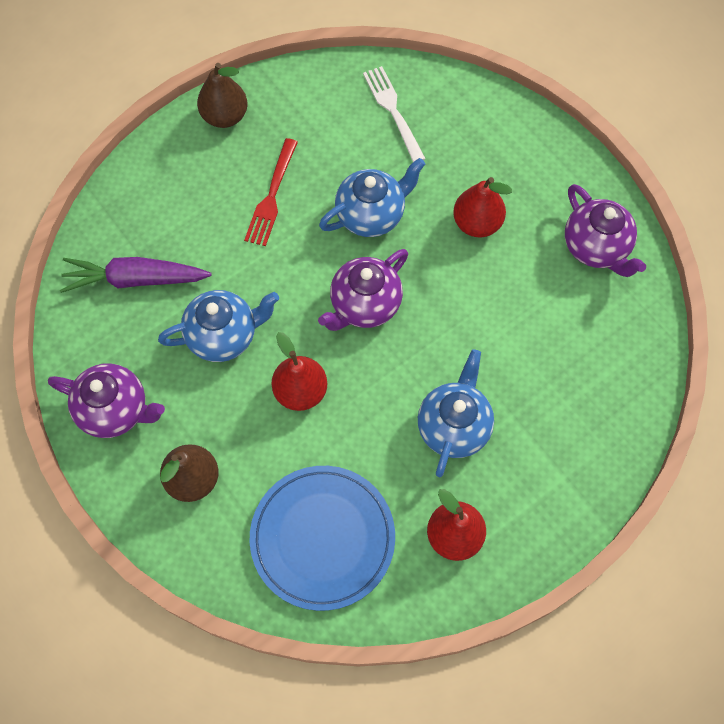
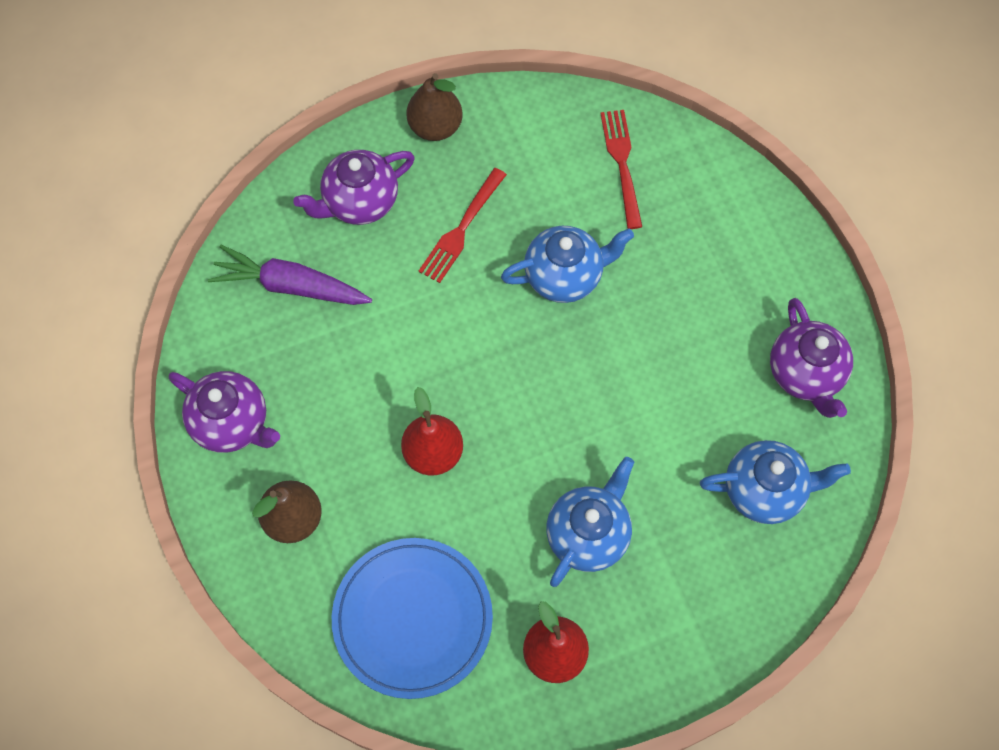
camera: 15 degrees right, 0 degrees up
(223, 336) = (368, 371): blue teapot -> blue teapot (765, 490)
(364, 305) = (529, 375): purple teapot -> purple teapot (359, 202)
(393, 111) = (622, 164): white fork -> red fork
(477, 223) = (679, 314): red pear -> none

